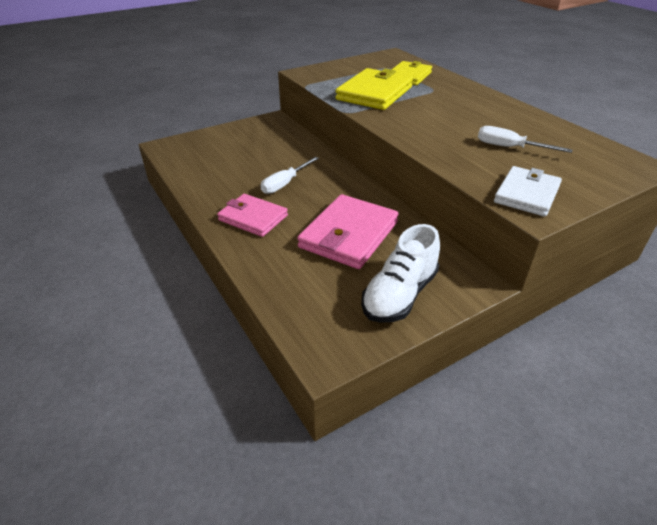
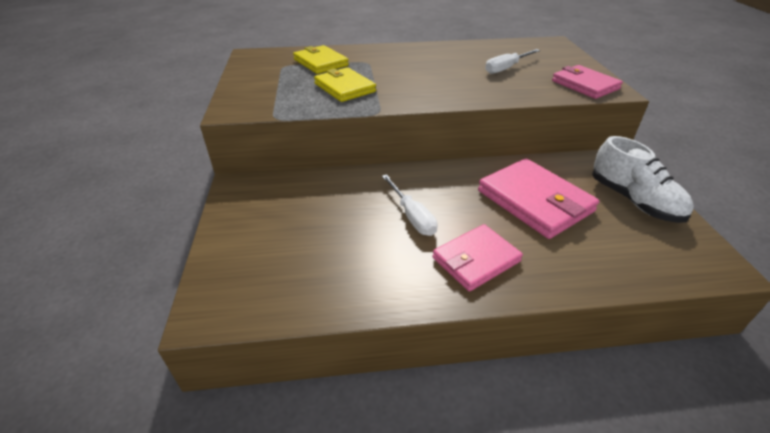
camera: 65 degrees left, 0 degrees up
(374, 93) = (344, 88): yellow wallet -> yellow wallet, size x0.66
(526, 194) = (585, 85): white wallet -> pink wallet

